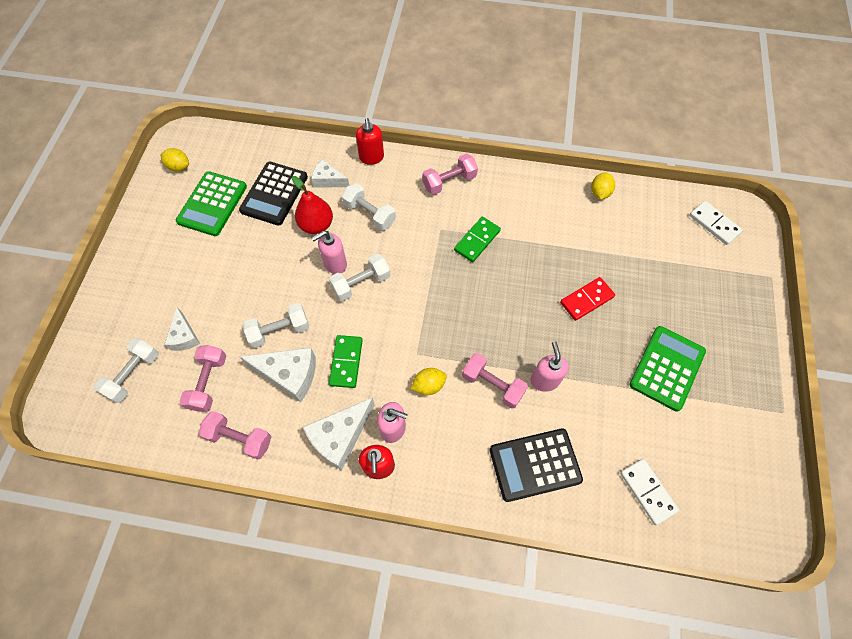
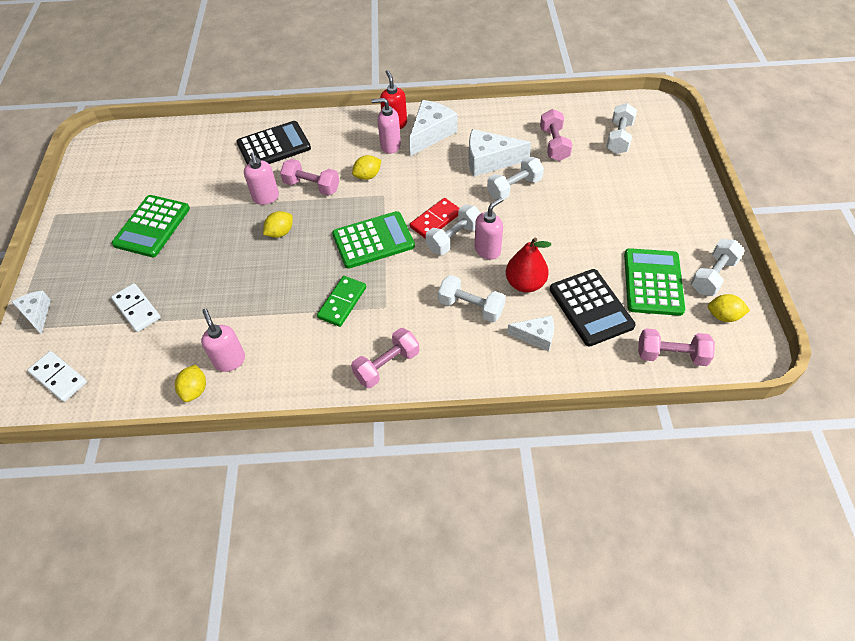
camera: 170 degrees right, 10 degrees down
(161, 199) = (713, 276): none -> white dumbbell
(184, 336) = (596, 168): white cheese -> white cheese (37, 314)
(239, 438) = (508, 119): pink dumbbell -> pink dumbbell (671, 355)
(274, 194) = (591, 307): black calculator -> black calculator turned 150 degrees clockwise
(346, 362) = (444, 178): green domino -> none
(371, 157) = (495, 378): red soap dispenser -> none
(438, 298) = (373, 240): none -> green calculator
(529, 329) = (280, 232): none -> yellow lemon
(573, 210) = (230, 360): none -> pink soap dispenser
(587, 300) = (222, 267): red domino -> red domino (435, 220)
(647, 491) = (186, 147): white domino -> white domino (137, 309)

